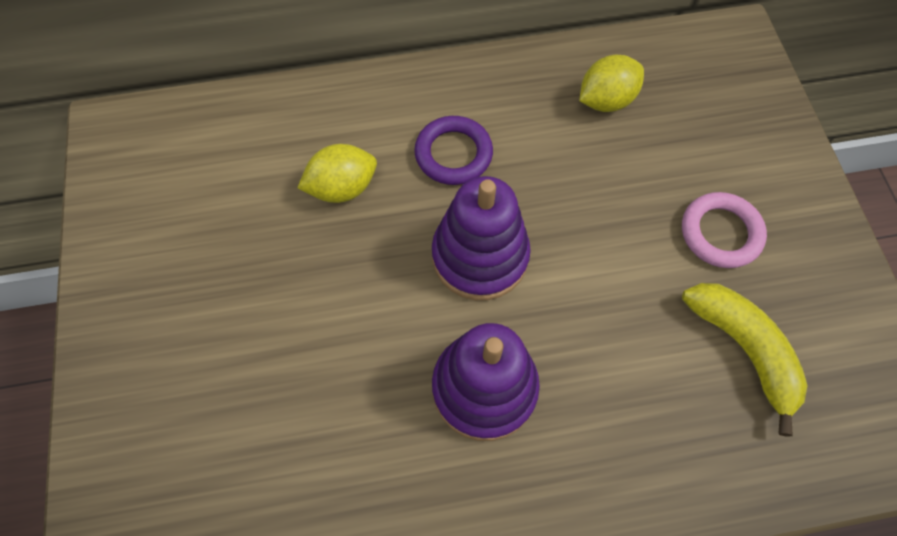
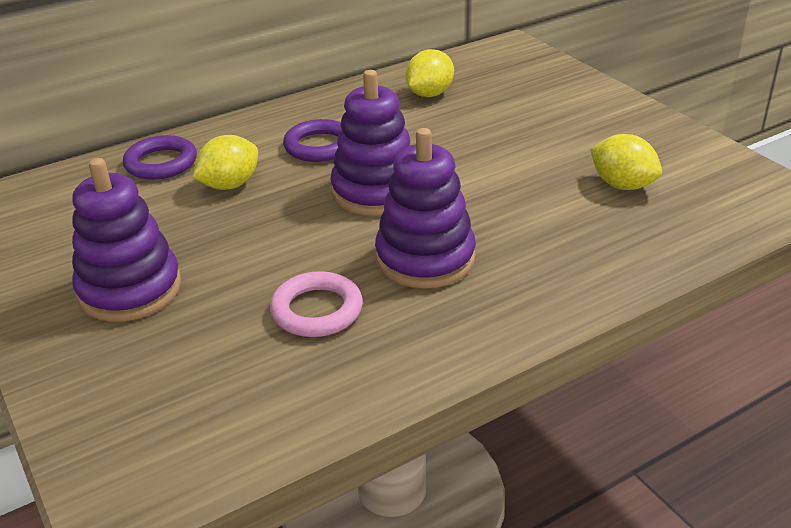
camera: 20 degrees left, 30 degrees down
(198, 319) = (130, 289): none -> purple stacking toy
(290, 124) = (161, 163): none -> purple ring
(720, 233) = (564, 135): pink ring -> pink ring (317, 310)
(743, 349) = (622, 185): yellow banana -> yellow lemon

